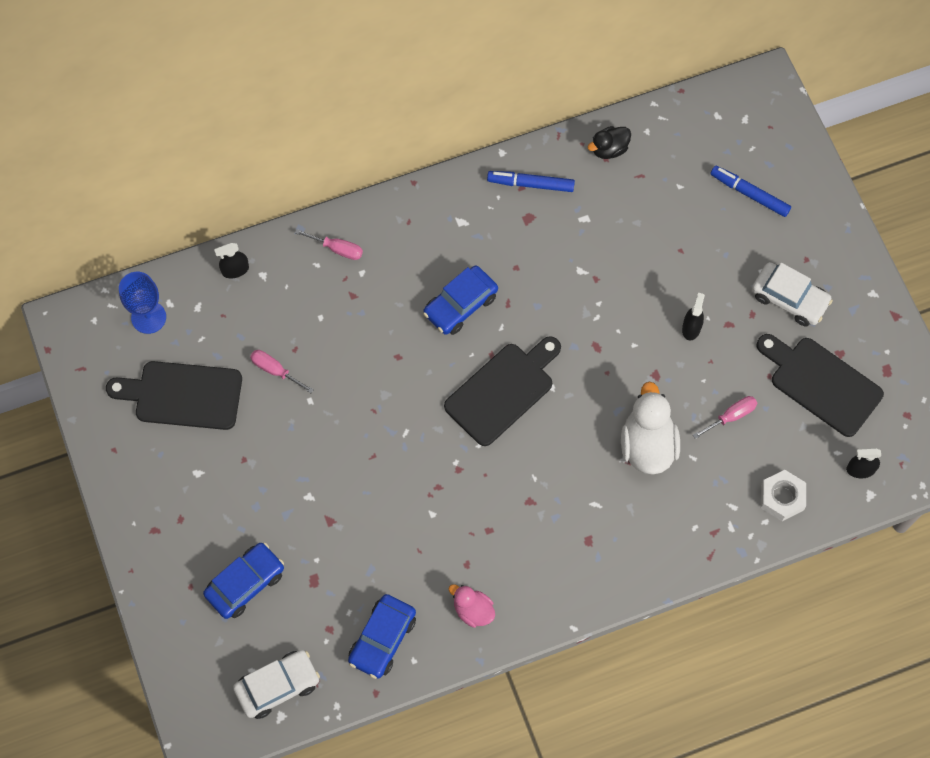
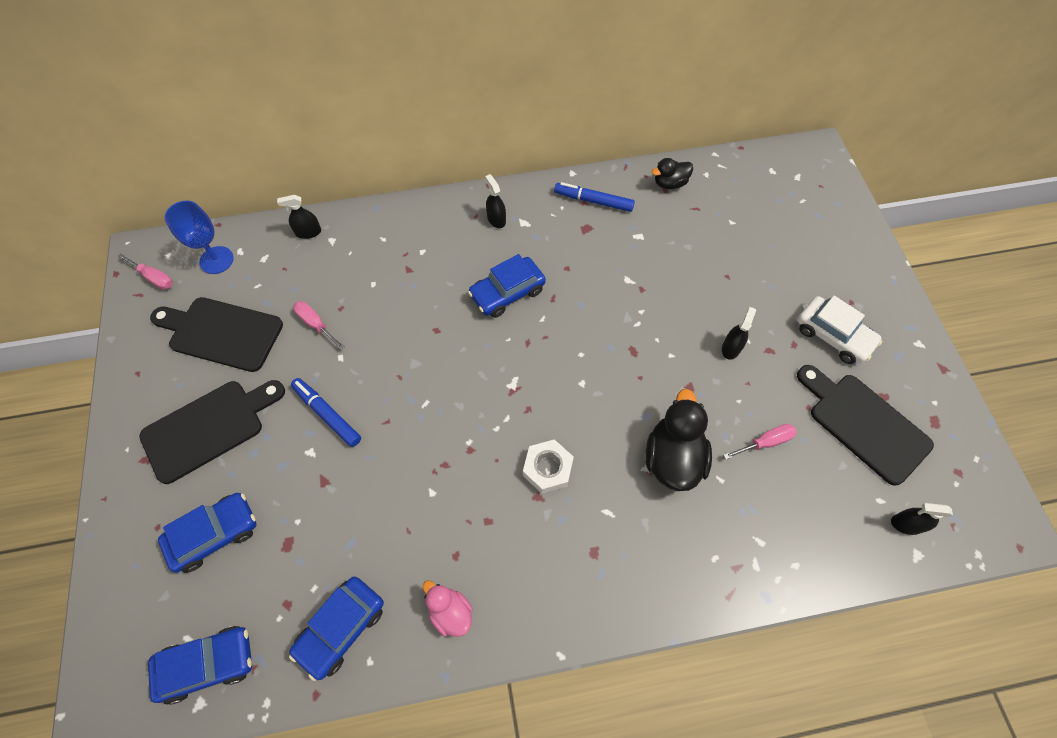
camera: 10 degrees right, 5 degrees down
(277, 686) = (208, 664): white car -> blue car
(337, 249) = (405, 228): pink screwdriver -> pink screwdriver (154, 278)
(431, 222) = (496, 219): none -> black spray bottle
(503, 391) = (532, 378): black cutting board -> black cutting board (209, 428)
(647, 445) = (673, 458): white duck -> black duck
(749, 194) = (798, 237): blue marker -> blue marker (327, 414)
(782, 497) = (816, 541): white nut -> white nut (547, 469)

